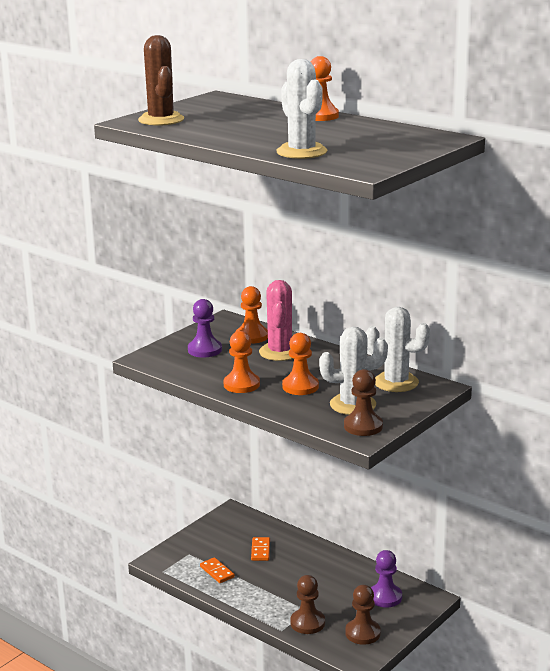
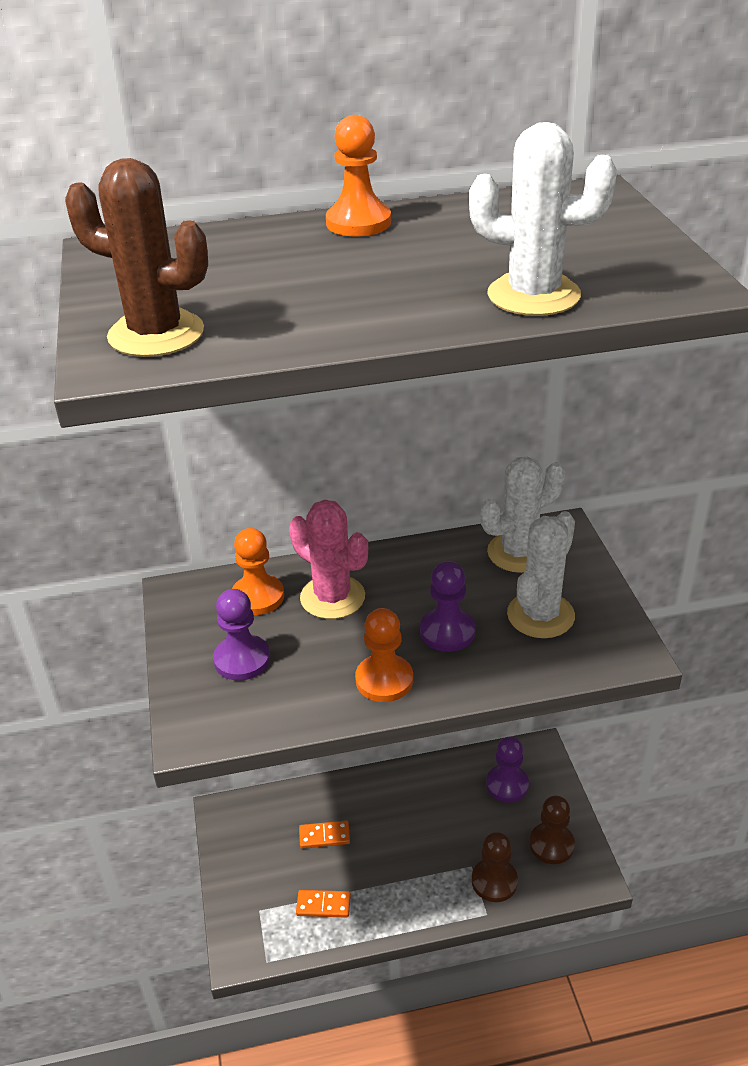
camera: 50 degrees left, 15 degrees up
(260, 550) = (324, 836): orange domino -> orange domino turned 45 degrees counterclockwise
(300, 386) = (447, 631): orange pawn -> purple pawn
(363, 426) = (605, 637): brown pawn -> none

